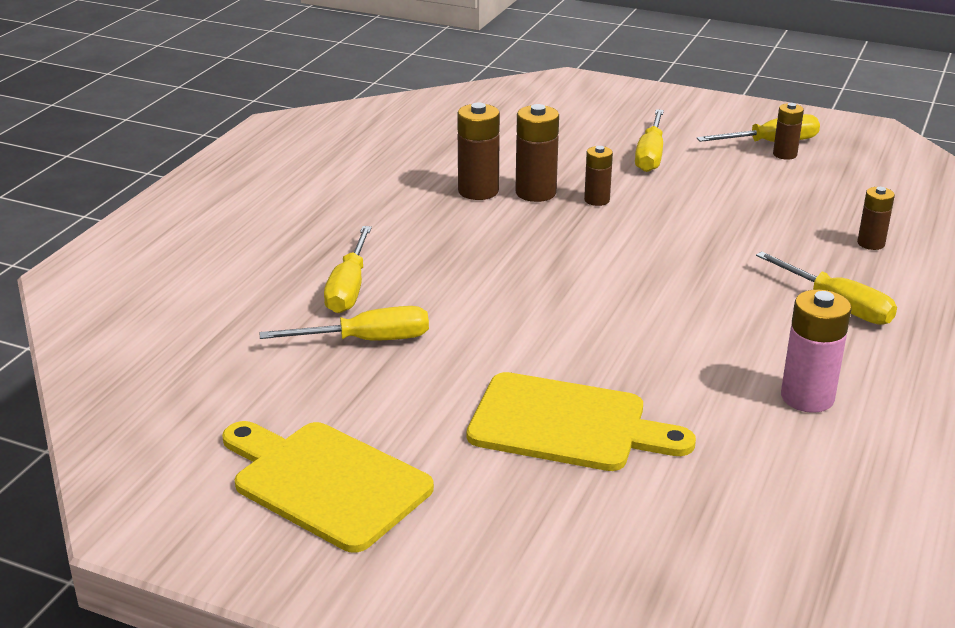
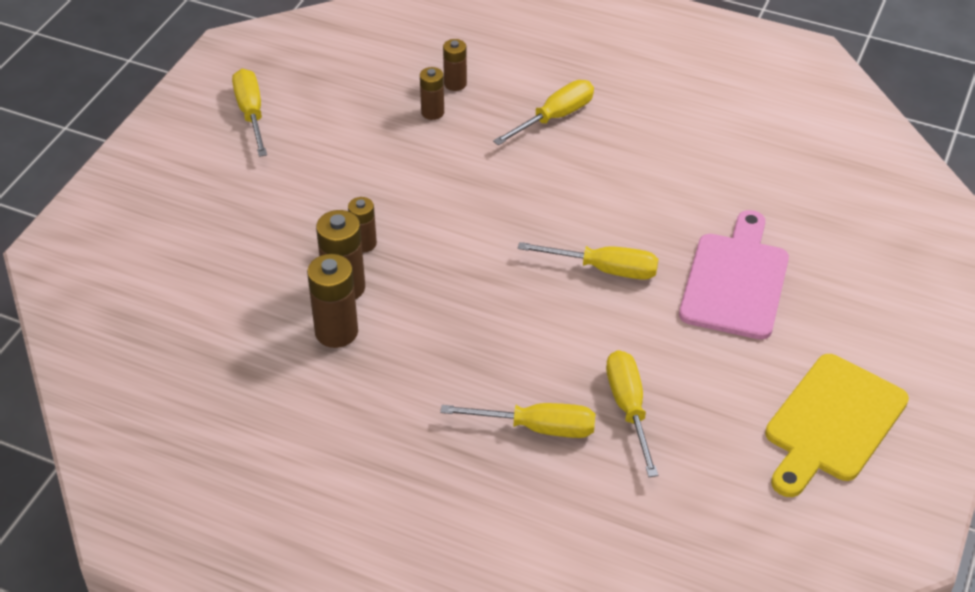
camera: 90 degrees left, 15 degrees up
(566, 424) = (735, 281): yellow cutting board -> pink cutting board
(650, 155) = (267, 199): yellow screwdriver -> yellow screwdriver (604, 269)
(785, 154) = (278, 108): brown battery -> brown battery (432, 112)
(807, 397) = (683, 151): pink battery -> none

